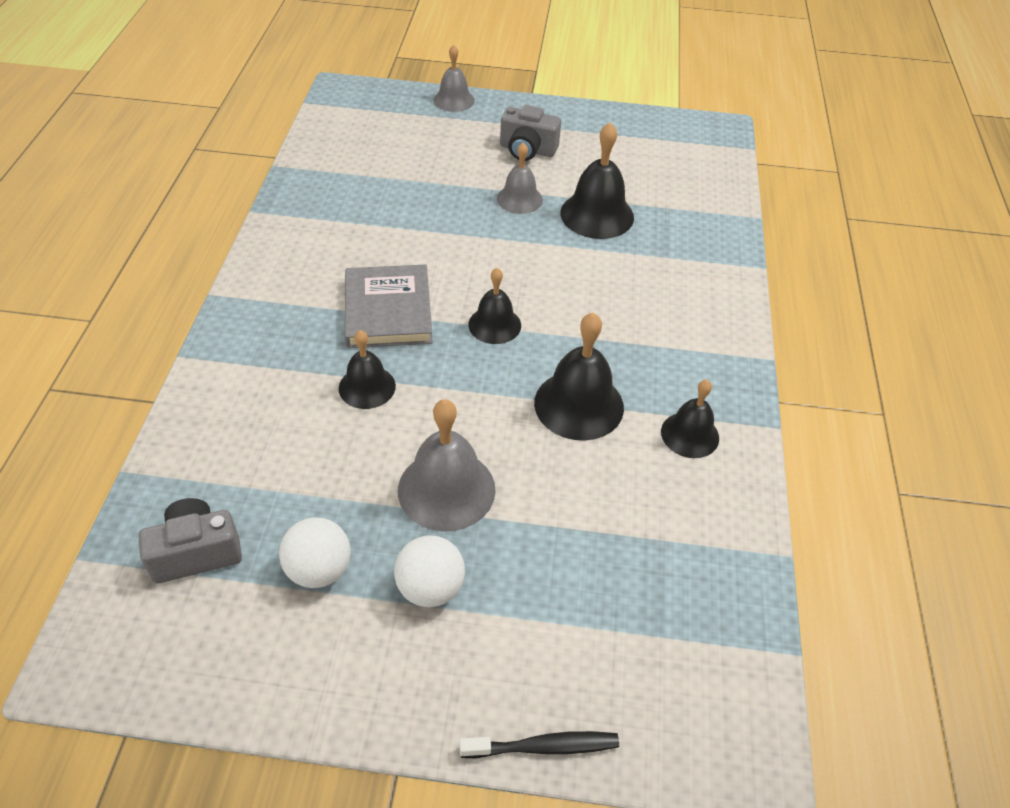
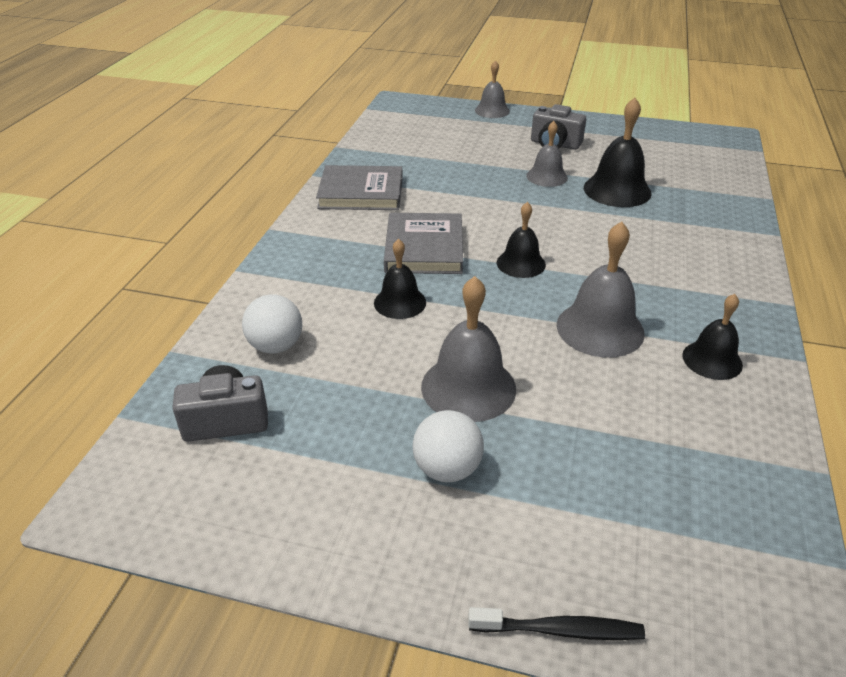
camera: 10 degrees right, 10 degrees down
(310, 235) = (361, 193): none -> grey book
(319, 570) = (339, 444): white ball -> white ball (276, 346)
(579, 404) = (600, 328): black bell -> grey bell

